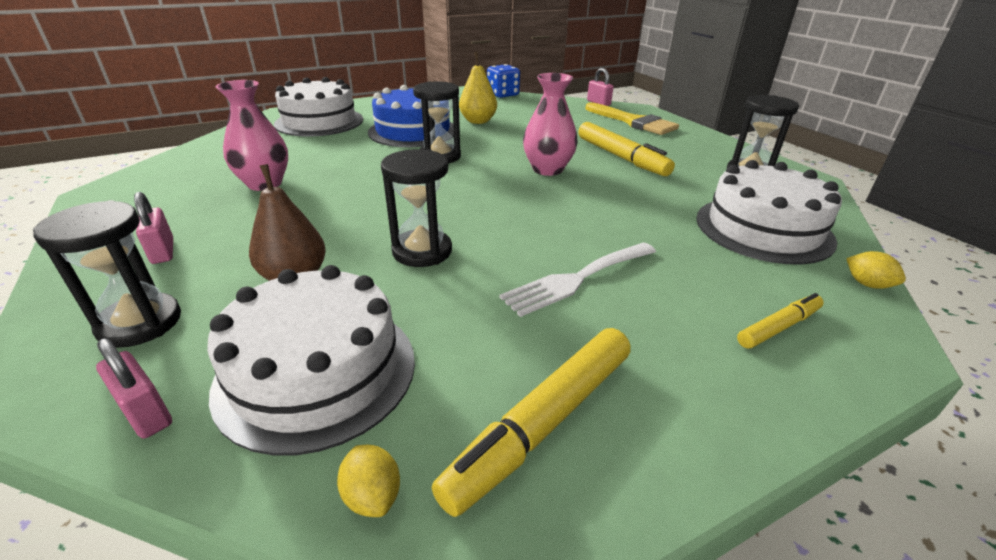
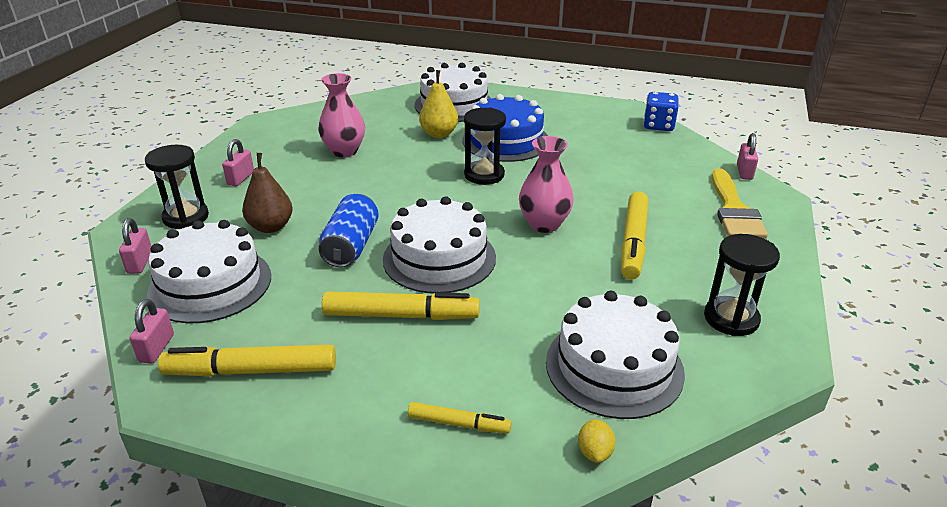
camera: 45 degrees right, 0 degrees up
(372, 495) = (156, 348): yellow lemon -> pink padlock
(422, 251) = (351, 246): black hourglass -> blue can
(478, 121) = (577, 150): yellow pear -> yellow pear (439, 134)
(519, 223) = (439, 258): none -> white cake
(577, 279) = (401, 316): white fork -> yellow marker

